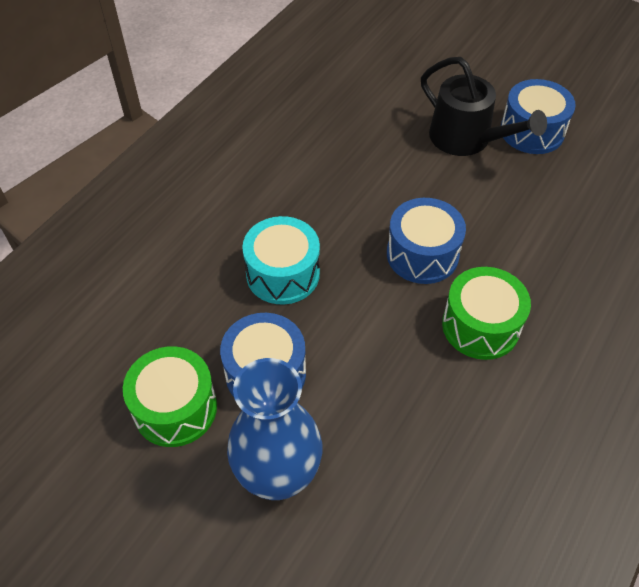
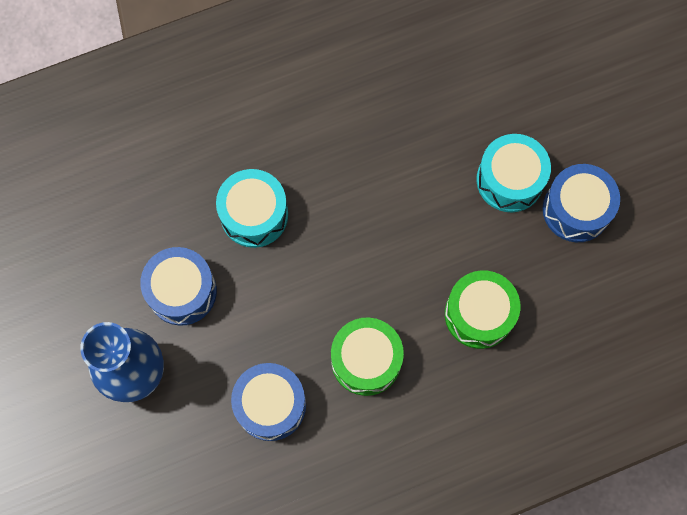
camera: 35 degrees right, 20 degrees up
(175, 408) = (103, 276): green drum -> green drum (479, 314)
(422, 254) = (374, 269): blue drum -> blue drum (270, 405)
(466, 139) = (510, 180): black watering can -> turquoise drum

